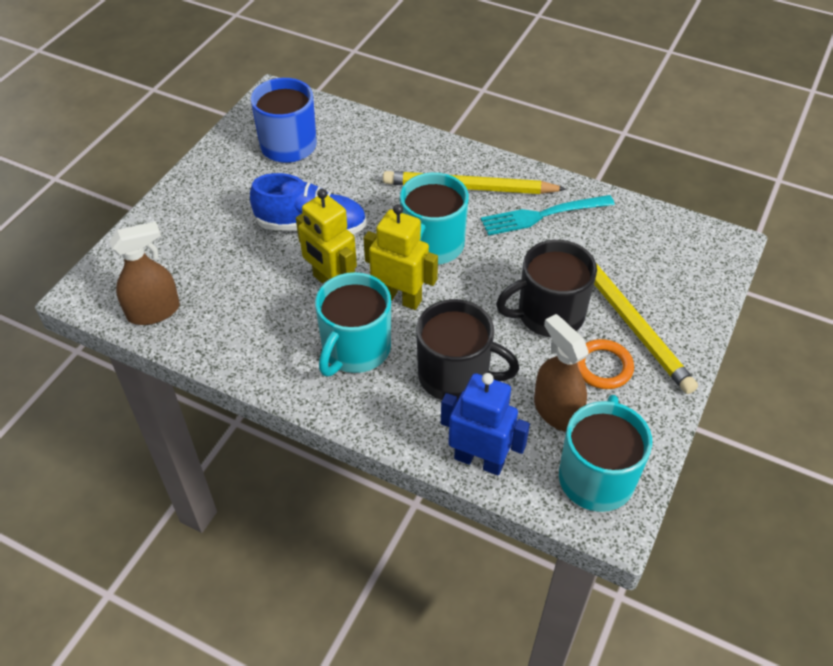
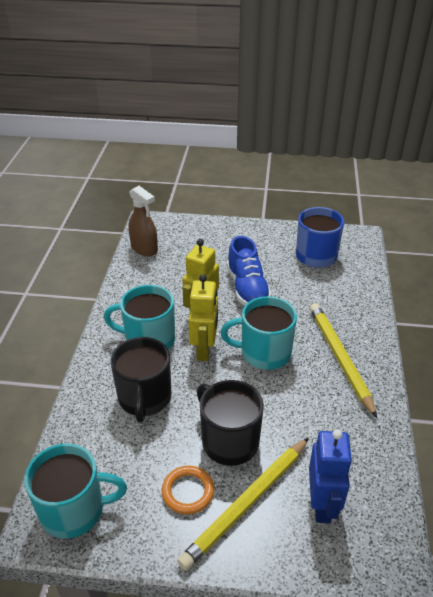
camera: 70 degrees right, 10 degrees down
(479, 460) = (73, 431): blue robot -> blue robot (322, 504)
(542, 215) = (339, 412): turquoise fork -> none
(556, 411) = (131, 468): brown spray bottle -> none

